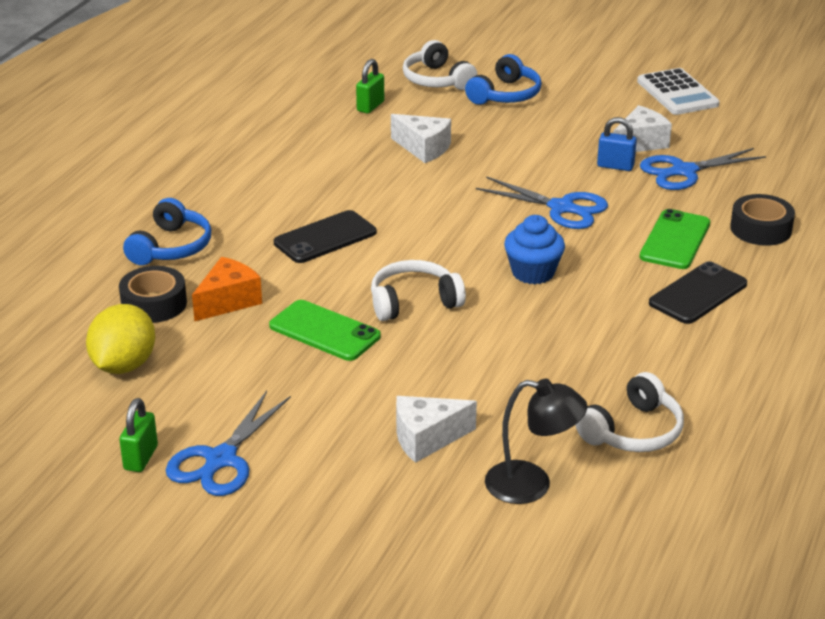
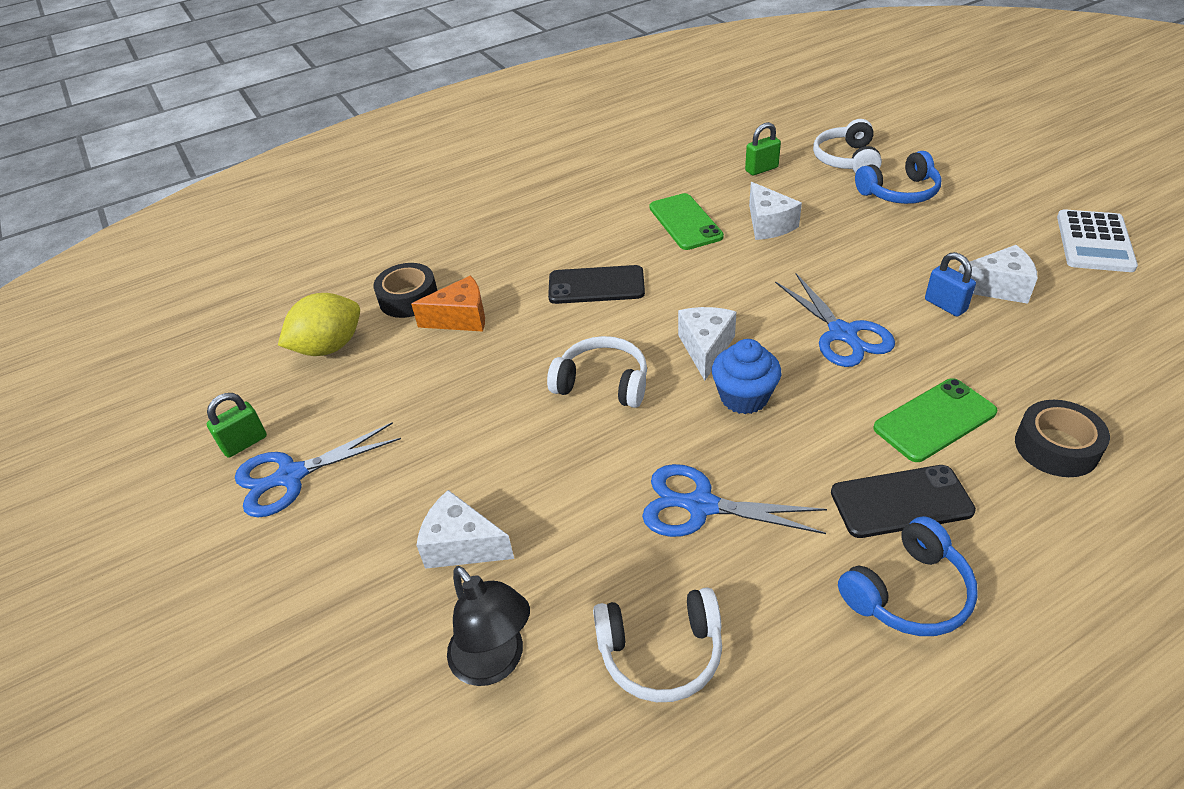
camera: 40 degrees right, 10 degrees up
(171, 247) = (474, 251): blue headphones -> blue headphones (908, 593)
(324, 331) = (500, 381): green phone -> green phone (685, 222)
(469, 251) = (706, 348): none -> white cheese
(684, 171) = (1020, 338): blue scissors -> blue scissors (701, 506)

